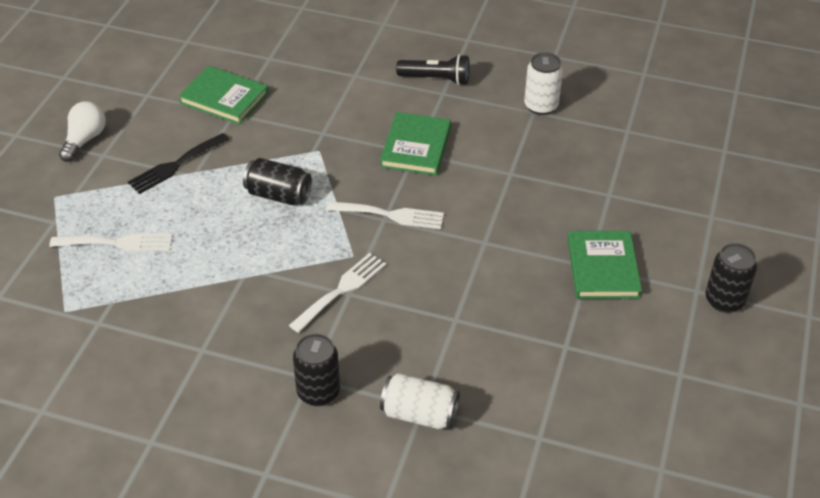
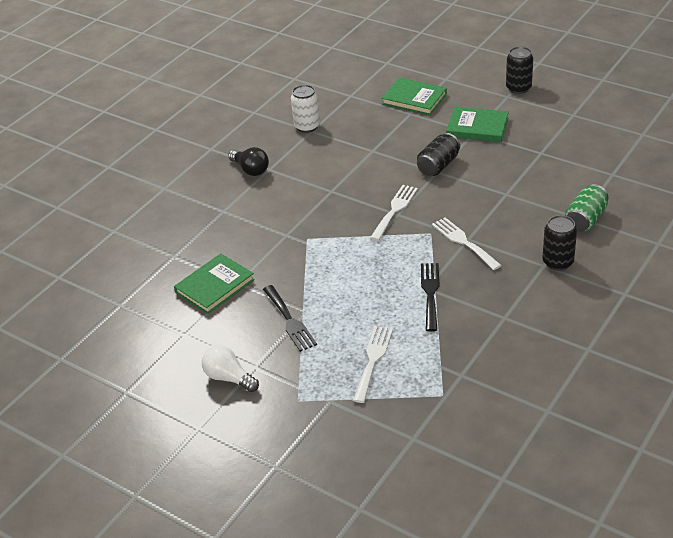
camera: 70 degrees left, 5 degrees down
(238, 273) = (430, 293): none -> black fork
(278, 195) = (350, 264): black can -> black can (438, 165)
(416, 147) = (325, 189): green book -> green book (414, 99)
(419, 414) = (585, 219): white can -> green can
(436, 79) = (250, 170): black flashlight -> black light bulb

